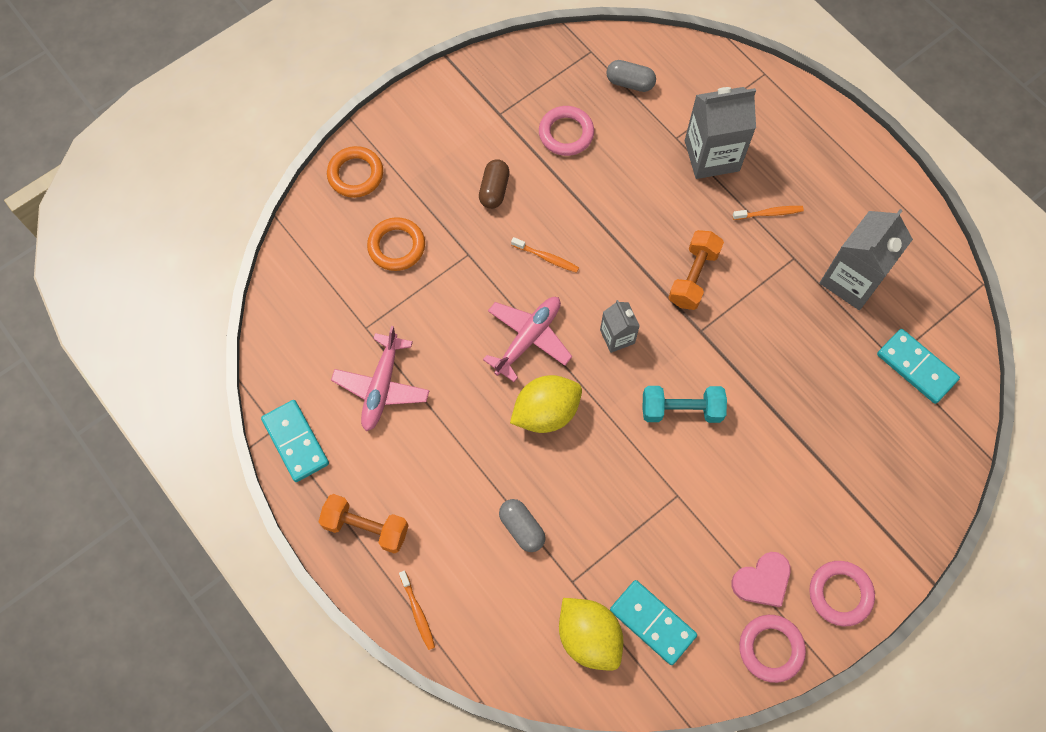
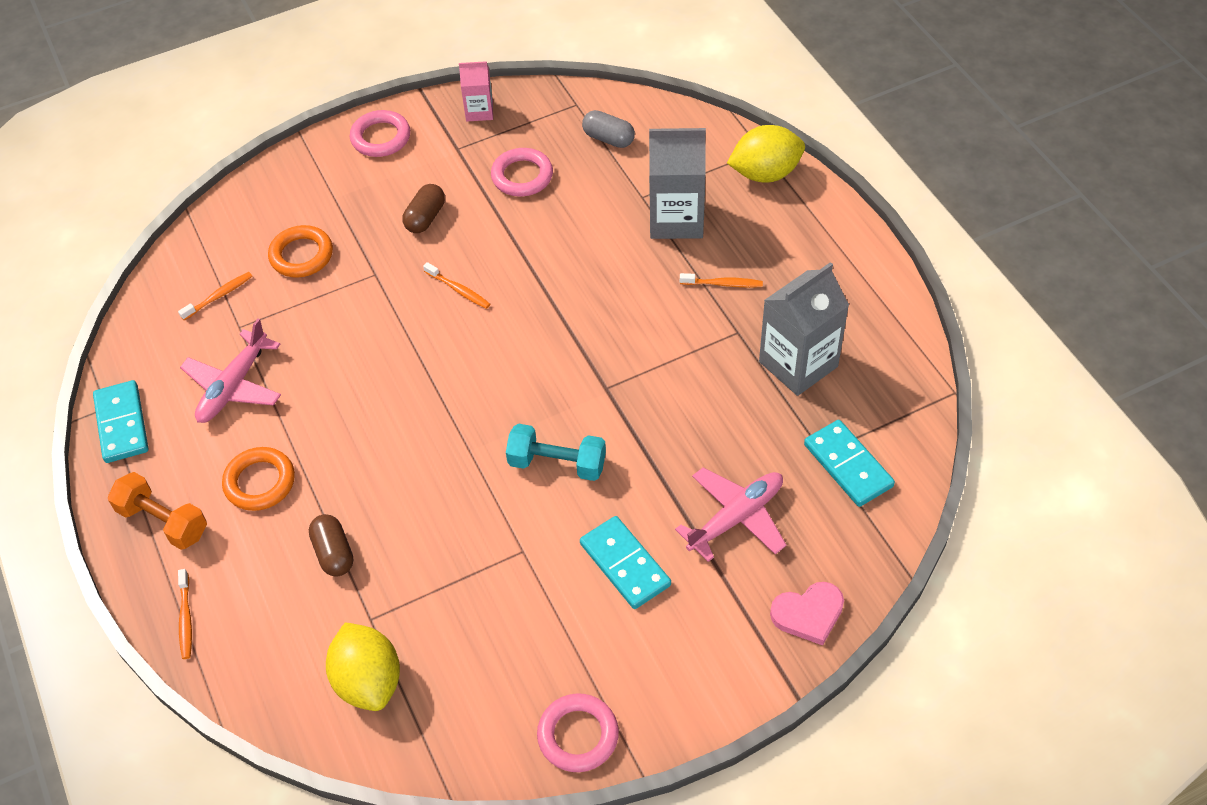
camera: 15 degrees right, 15 degrees down
(336, 300) = (218, 296): none -> orange toothbrush
(355, 174) = (284, 183): orange ring -> orange ring (260, 482)
(507, 72) = (479, 111): none -> pink carton
(522, 528) = (334, 553): grey capsule -> brown capsule
(528, 338) = (410, 364): pink plane -> pink plane (736, 517)
(546, 412) = (403, 441): yellow lemon -> yellow lemon (765, 173)
(617, 336) = (509, 378): grey carton -> none
(652, 623) = (447, 680): turquoise domino -> turquoise domino (624, 564)
(693, 277) = (616, 333): orange dumbbell -> none
(762, 581) = (592, 659): pink heart -> pink heart (808, 614)
(840, 594) = (681, 691): pink ring -> pink ring (381, 137)

